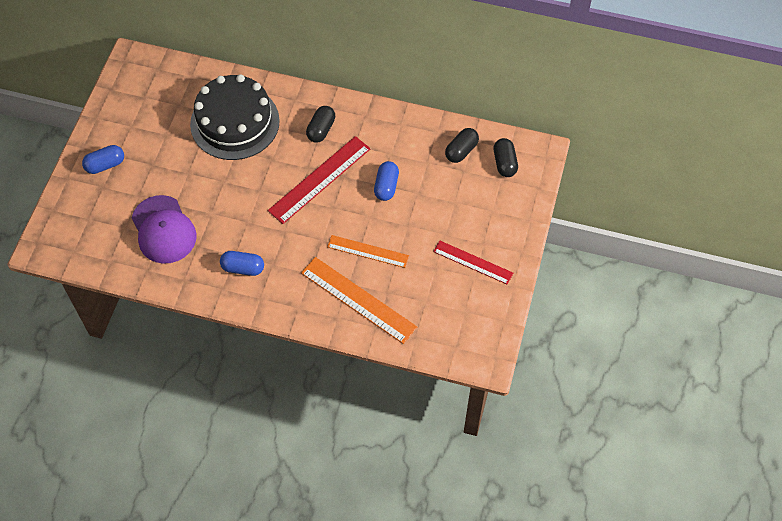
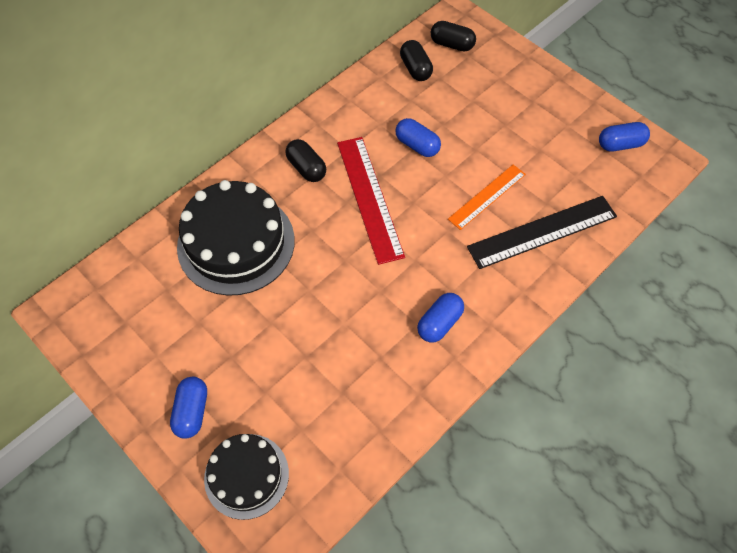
camera: 60 degrees left, 0 degrees up
(81, 214) = (246, 475): none -> black cake
(163, 230) = (334, 385): purple cap -> none
(358, 300) = (542, 231): orange ruler -> black ruler
(473, 262) = (550, 118): red ruler -> none
(478, 321) = (620, 144): none -> blue capsule

